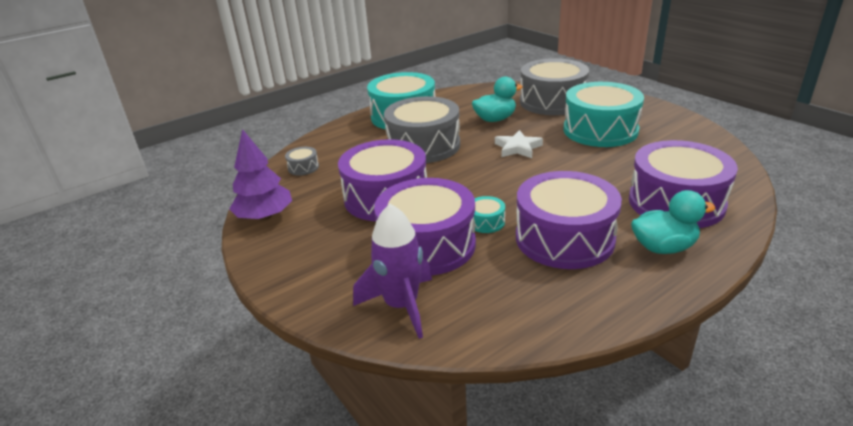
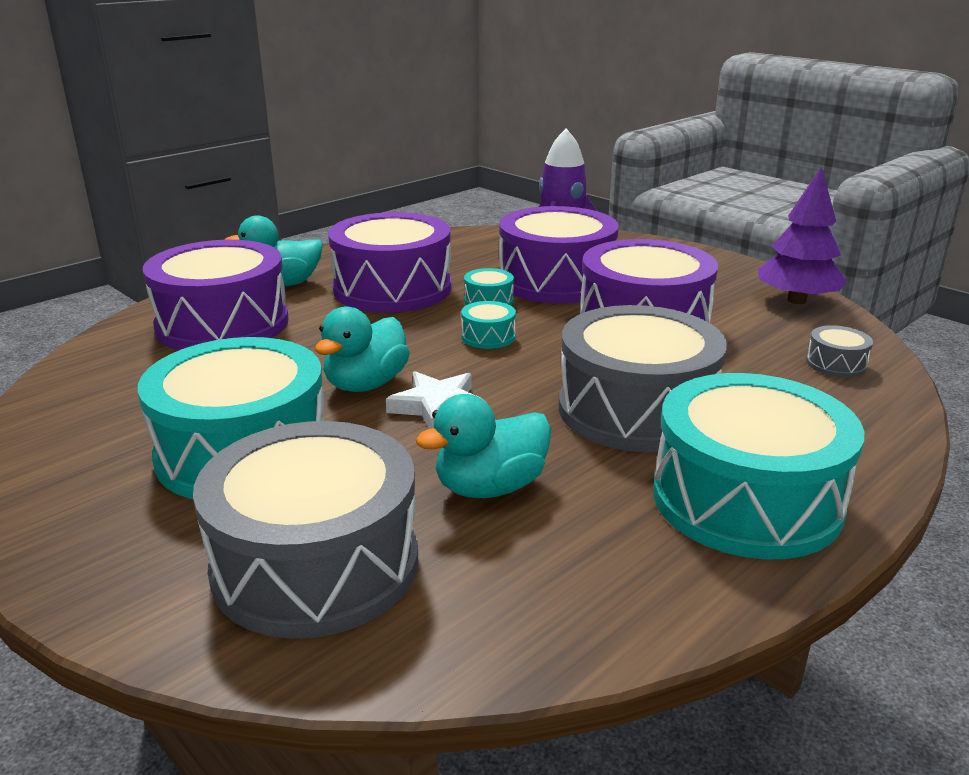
camera: 170 degrees right, 5 degrees down
(489, 188) = (488, 337): none -> turquoise drum
(557, 159) = (366, 384): none -> turquoise duck

